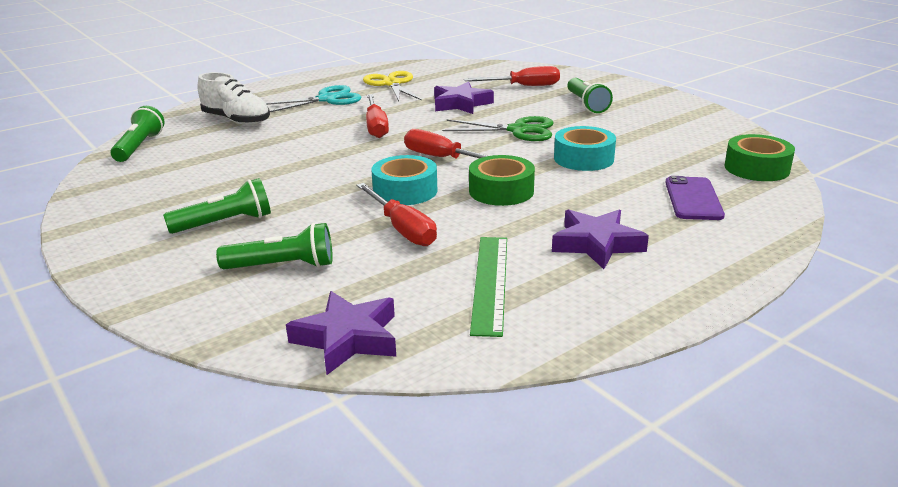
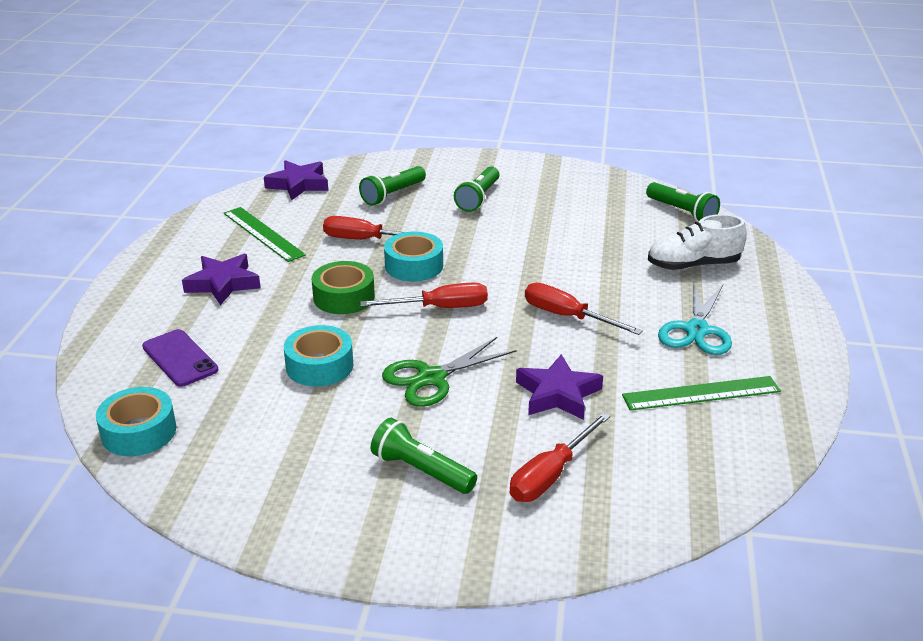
camera: 135 degrees right, 5 degrees up
(392, 84) = (701, 393): yellow scissors -> green ruler
(756, 168) = (139, 432): green tape -> turquoise tape

